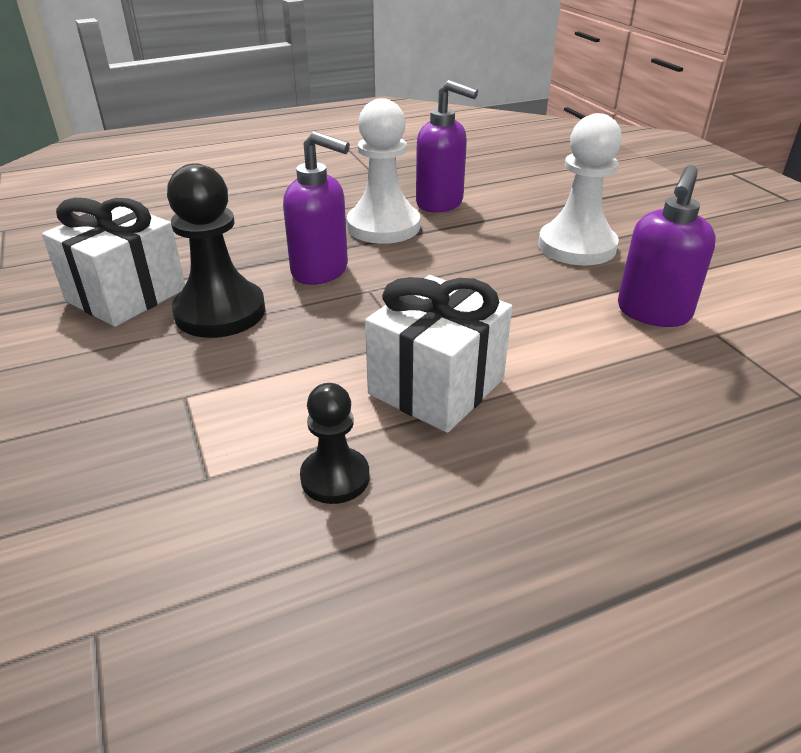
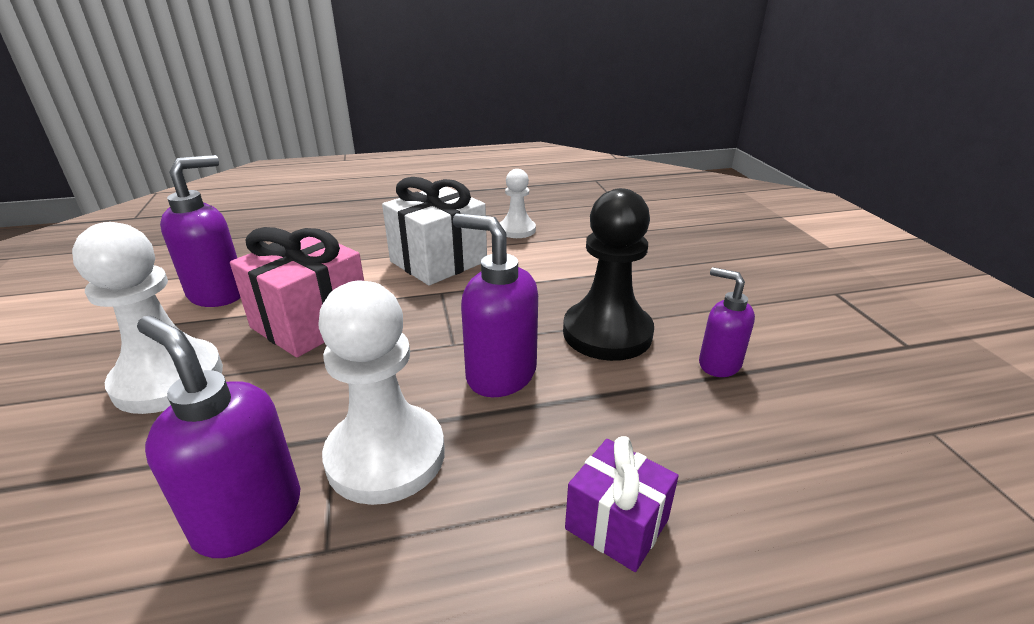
camera: 170 degrees left, 5 degrees down
(126, 295) = (718, 364): white gift -> purple soap dispenser
(244, 216) = (617, 524): none -> purple gift
(335, 477) = (517, 230): black pawn -> white pawn
(518, 294) = (311, 322): none -> pink gift

